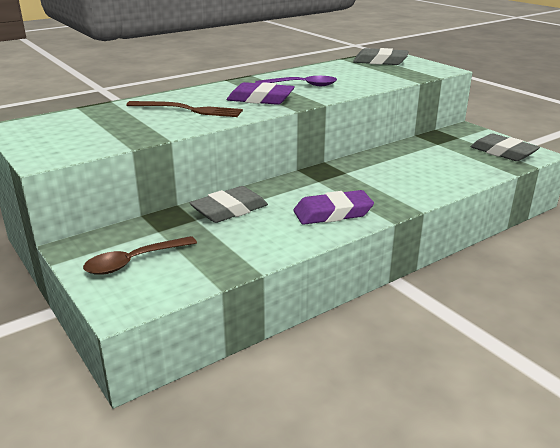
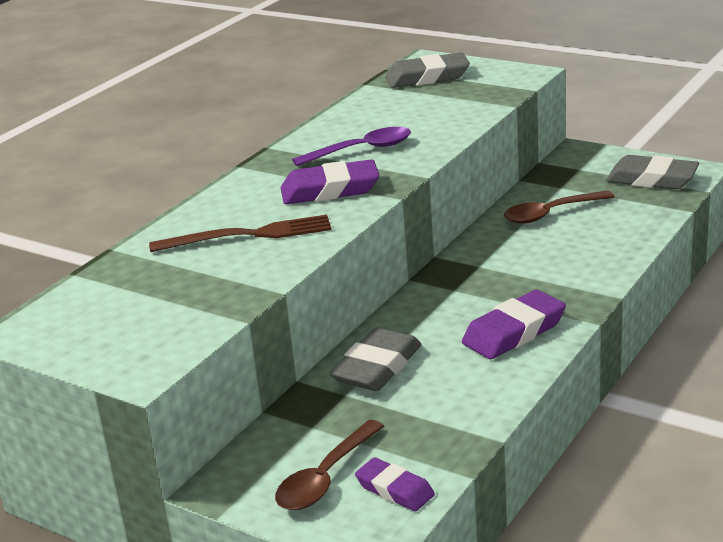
camera: 20 degrees left, 0 degrees up
(166, 282) = (395, 489): none -> purple eraser
(418, 156) = (551, 214): none -> brown spoon

